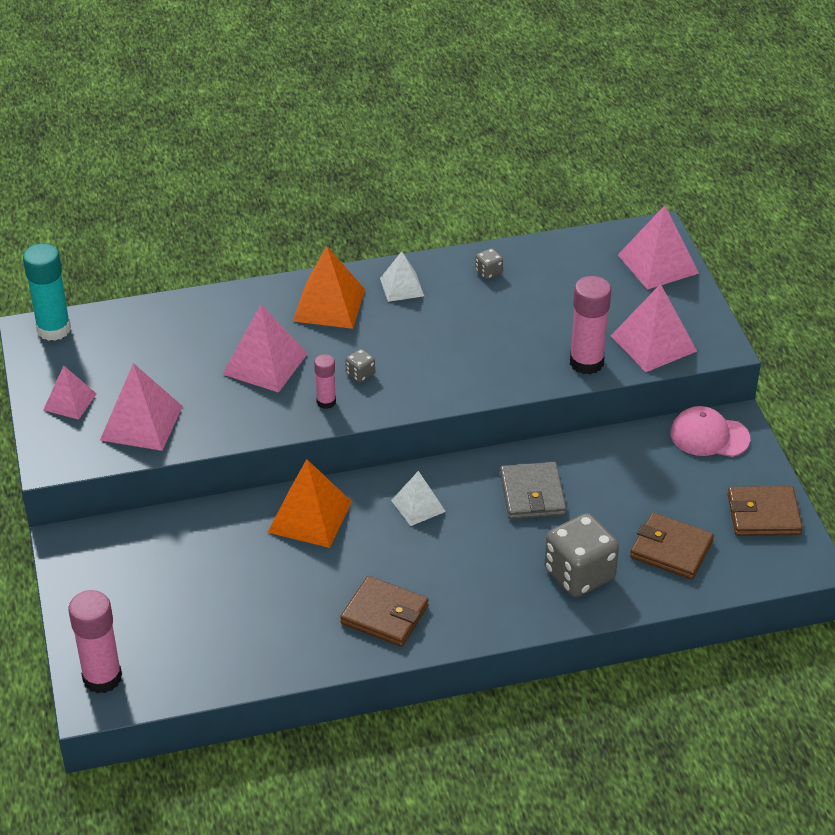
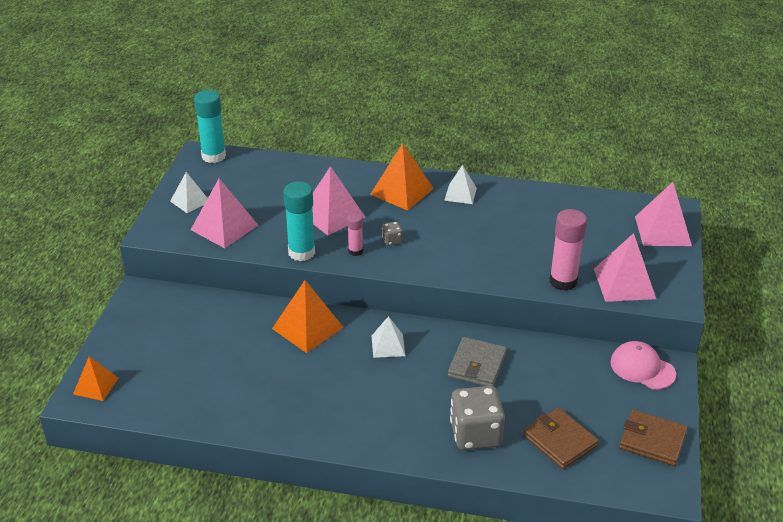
camera: 25 degrees right, 5 degrees down
(70, 402) = (190, 201): pink pyramid -> white pyramid
(102, 678) = (95, 386): pink glue stick -> orange pyramid
(262, 425) = (301, 252): none -> turquoise glue stick
(384, 615) = (312, 412): brown wallet -> none
(488, 272) = (529, 202): grey dice -> none

